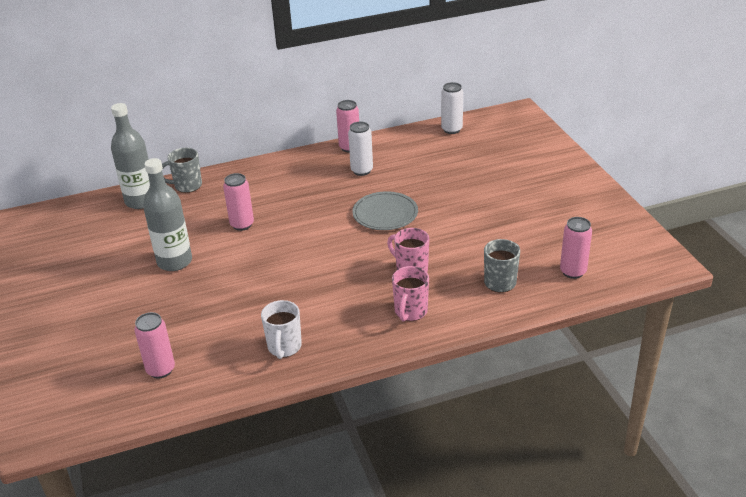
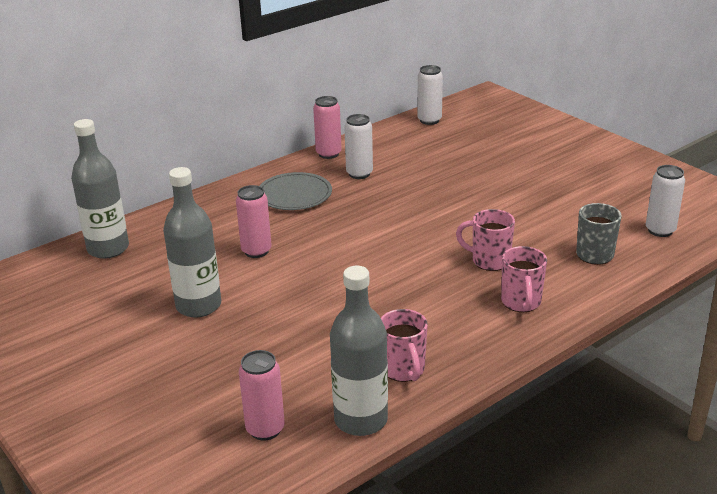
camera: 20 degrees left, 5 degrees down
(187, 186) = (157, 223): grey mug -> none
(229, 379) = (361, 420): none -> grey bottle
(284, 347) = (403, 370): white mug -> pink mug
(385, 213) = (418, 211): grey plate -> grey plate (294, 194)
(573, 272) = (660, 230): pink can -> white can

